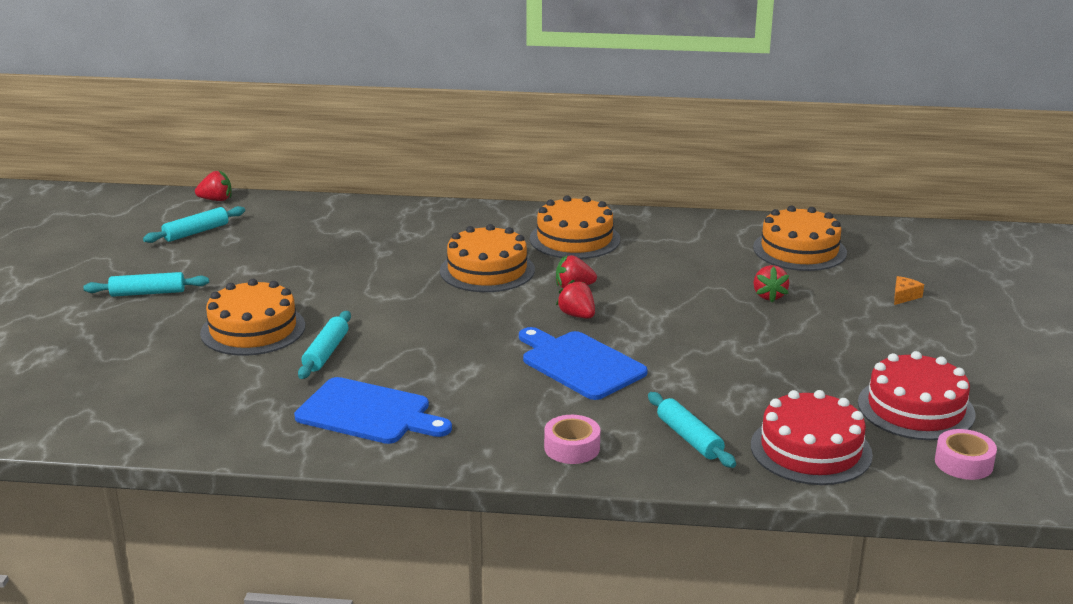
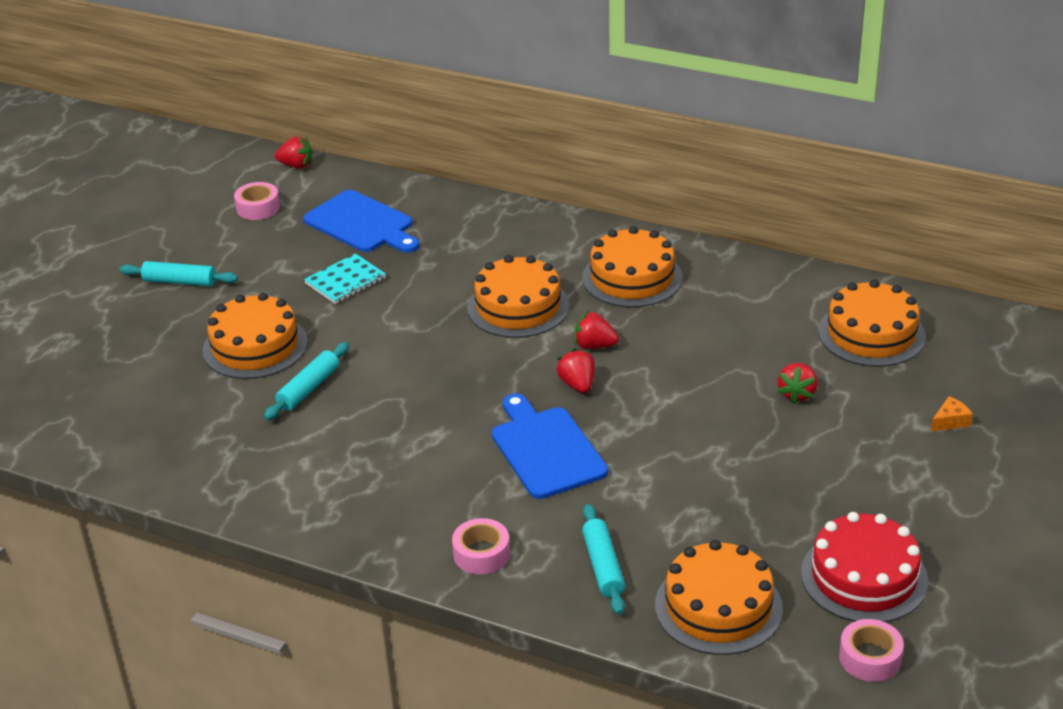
camera: 20 degrees right, 10 degrees up
(196, 232) = (258, 208): turquoise rolling pin -> pink tape
(314, 272) = (345, 281): none -> turquoise notebook
(368, 413) = (312, 471): blue cutting board -> blue cutting board (361, 224)
(811, 450) = (718, 607): red cake -> orange cake

